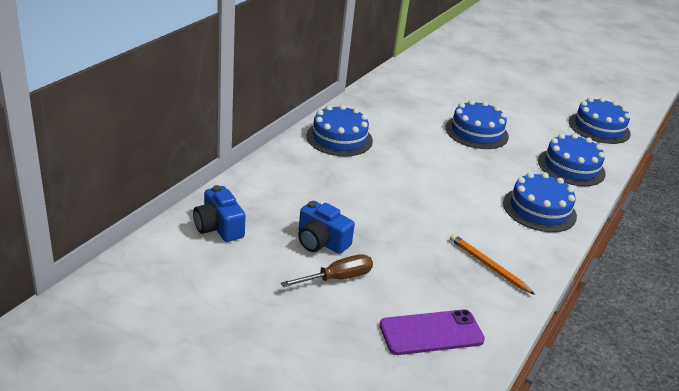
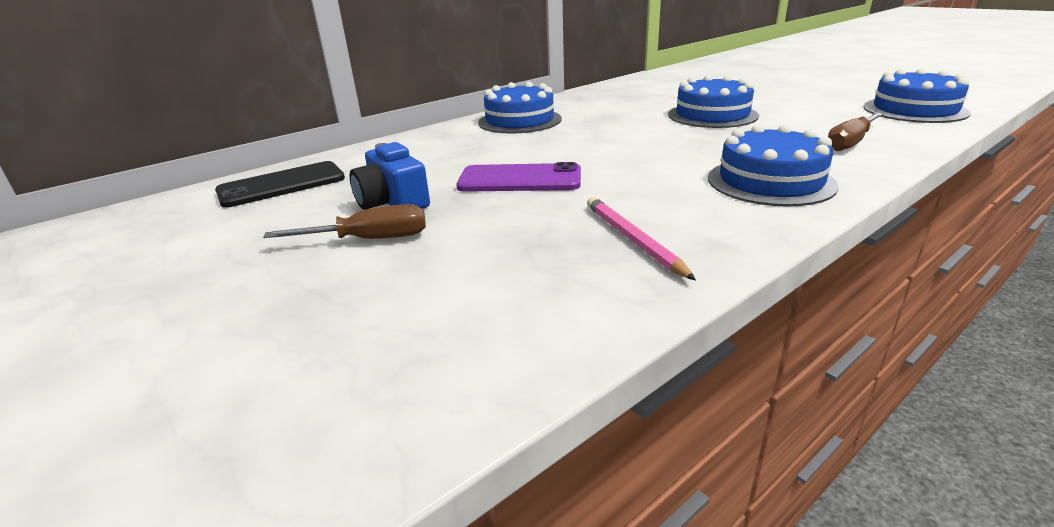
camera: 25 degrees right, 5 degrees down
(219, 227) = (282, 185): blue camera -> black phone
(431, 332) = (448, 321): purple phone -> purple phone (520, 179)
(488, 266) = (633, 239): orange pencil -> pink pencil
(571, 167) = (850, 142): blue cake -> brown screwdriver

